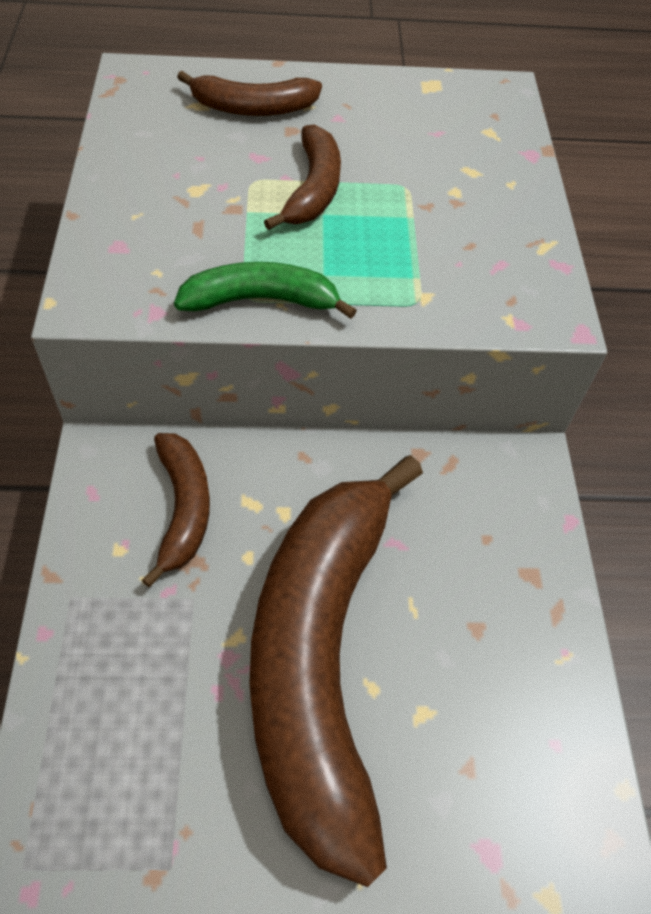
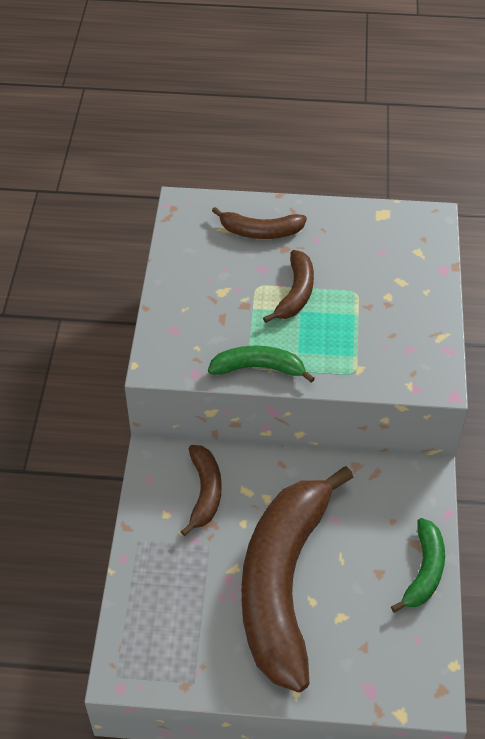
camera: 10 degrees right, 5 degrees down
(548, 620) = (424, 571): none -> green banana

